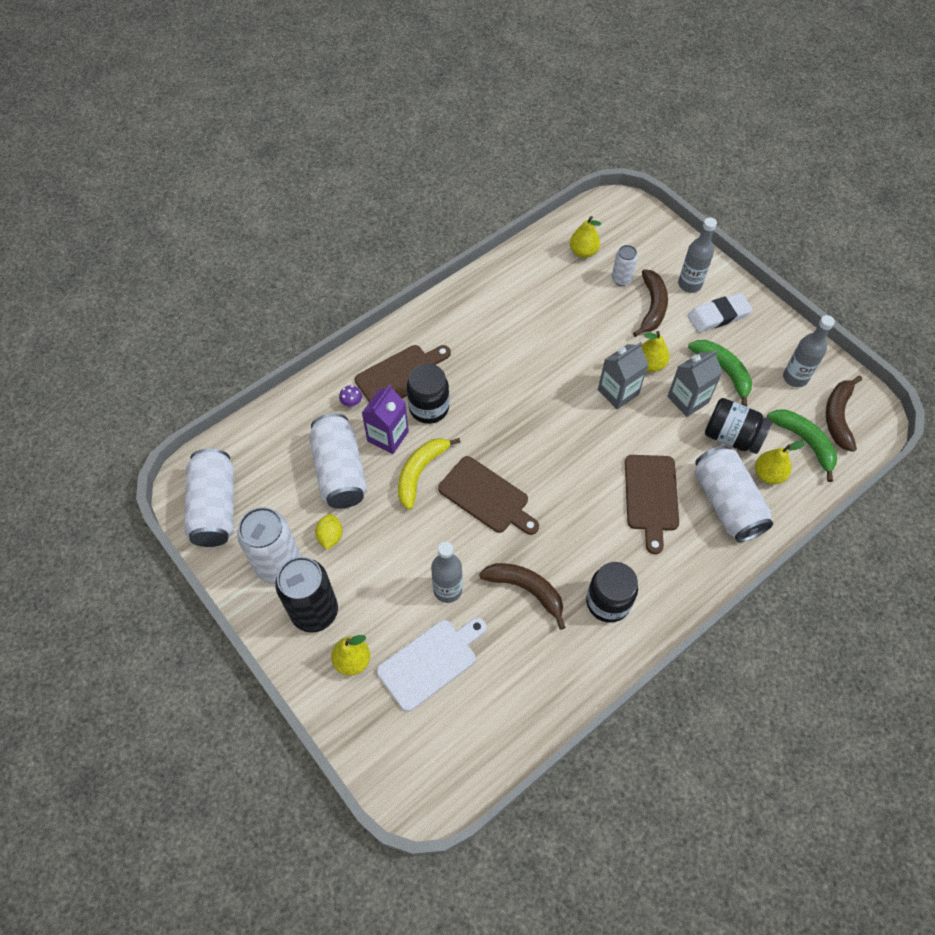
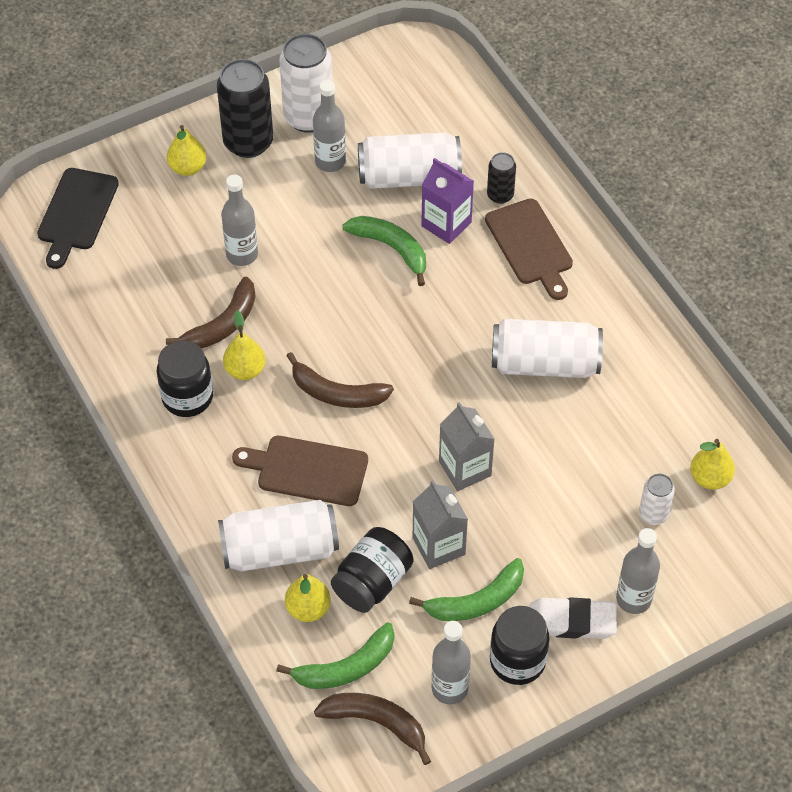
camera: 100 degrees right, 5 degrees down
(215, 507) = (388, 70): white can -> white can (545, 364)
(330, 536) = (330, 162): yellow lemon -> grey bottle
(351, 402) = (500, 195): purple mushroom -> black can
(420, 472) = (391, 248): yellow banana -> green banana
(424, 755) = (76, 213): none -> black cutting board
(429, 408) = (478, 267): black jar -> black jar (517, 661)
(431, 662) = (167, 230): white cutting board -> none
(486, 497) = (345, 306): brown cutting board -> none
(650, 364) = (502, 515): yellow pear -> yellow pear (245, 370)
(652, 307) = (599, 541): brown banana -> brown banana (337, 393)
(718, 315) = (572, 621): white eraser -> white eraser turned 75 degrees counterclockwise

